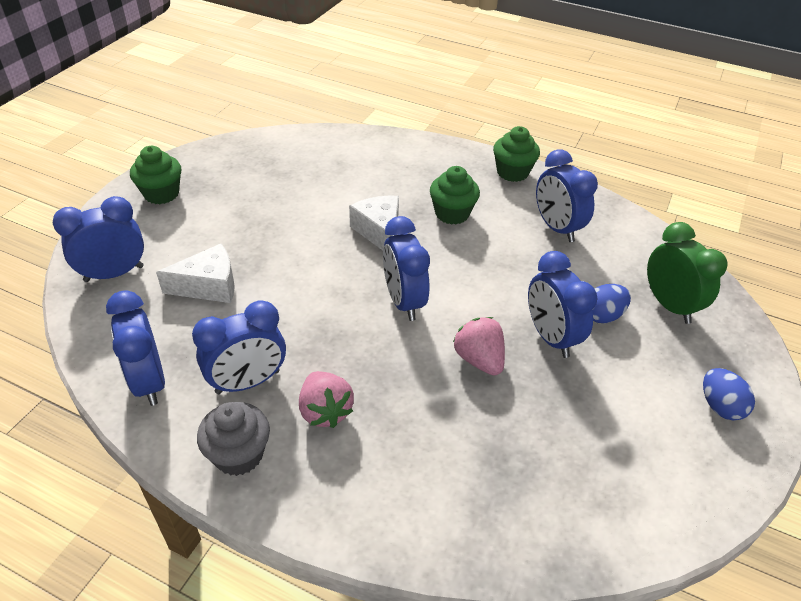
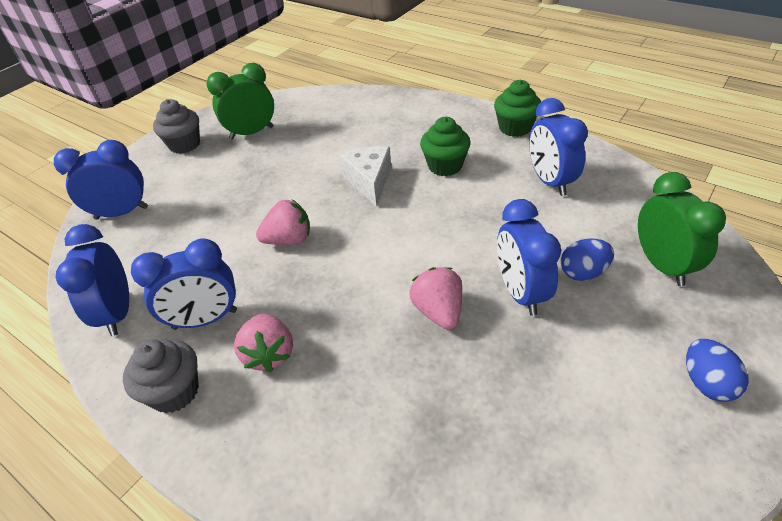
camera: 15 degrees right, 0 degrees up
(161, 194) = (184, 144): green cupcake -> grey cupcake
(209, 286) = (199, 227): white cheese -> none
(235, 179) = (251, 133): none -> green clock
(312, 296) = (289, 240): none -> pink strawberry
(403, 301) = (376, 249): blue clock -> none

